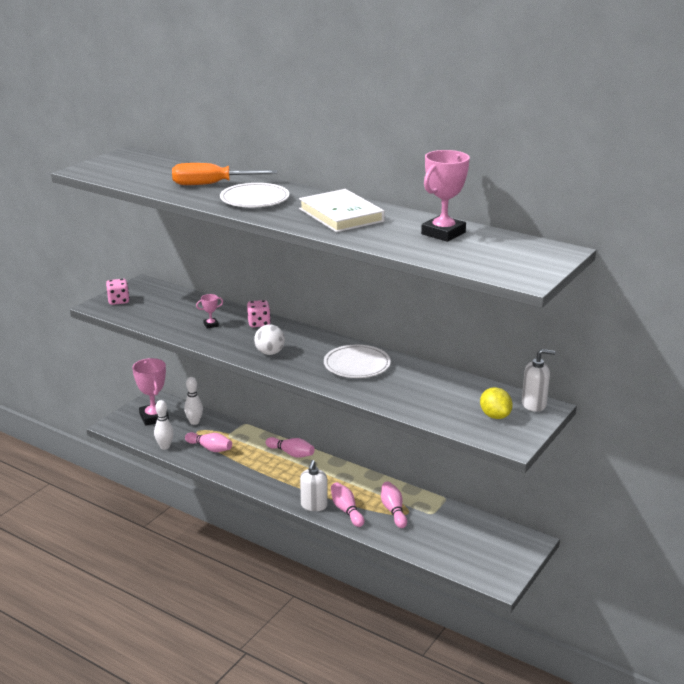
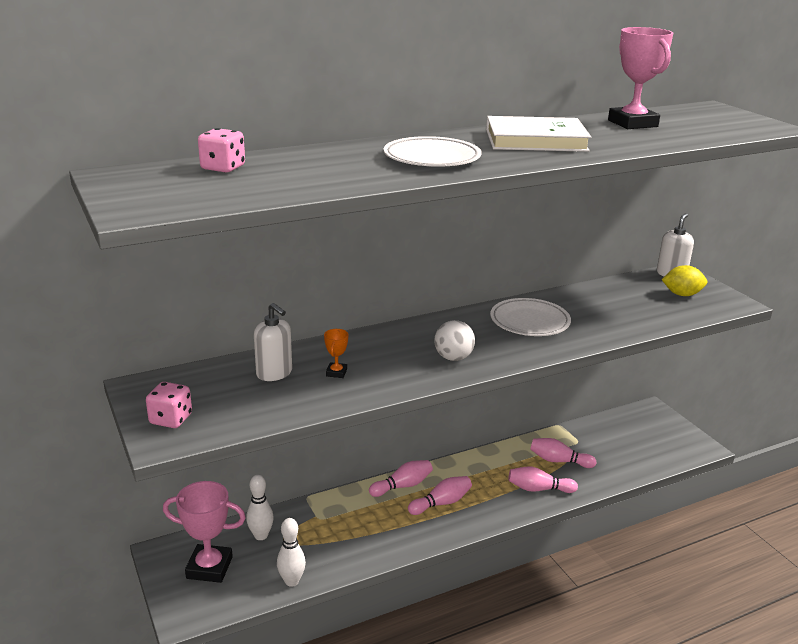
camera: 60 degrees left, 0 degrees up
(210, 448) = (333, 543): pink bowling pin -> pink bowling pin (441, 503)
(211, 325) = (336, 372): pink trophy -> orange trophy
(212, 184) = (340, 163): orange screwdriver -> none
(259, 323) = (369, 343): pink dice -> pink dice (223, 168)
(314, 505) = (514, 507): white soap dispenser -> white soap dispenser (274, 373)

